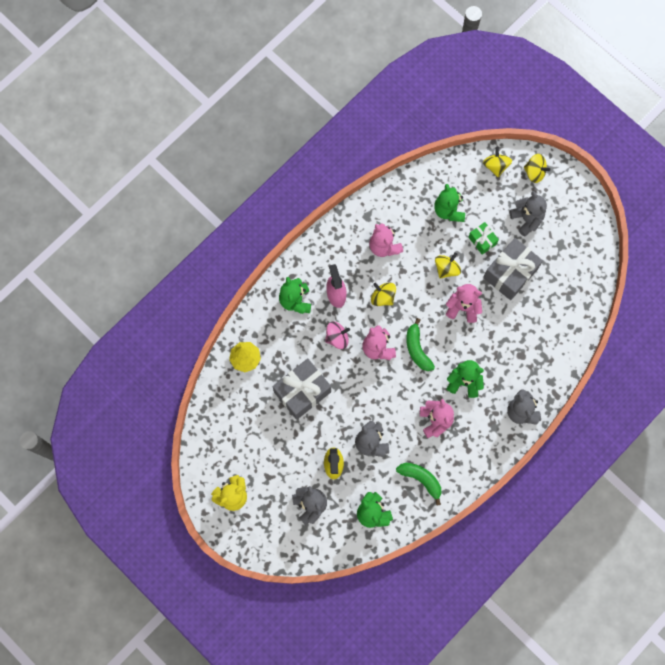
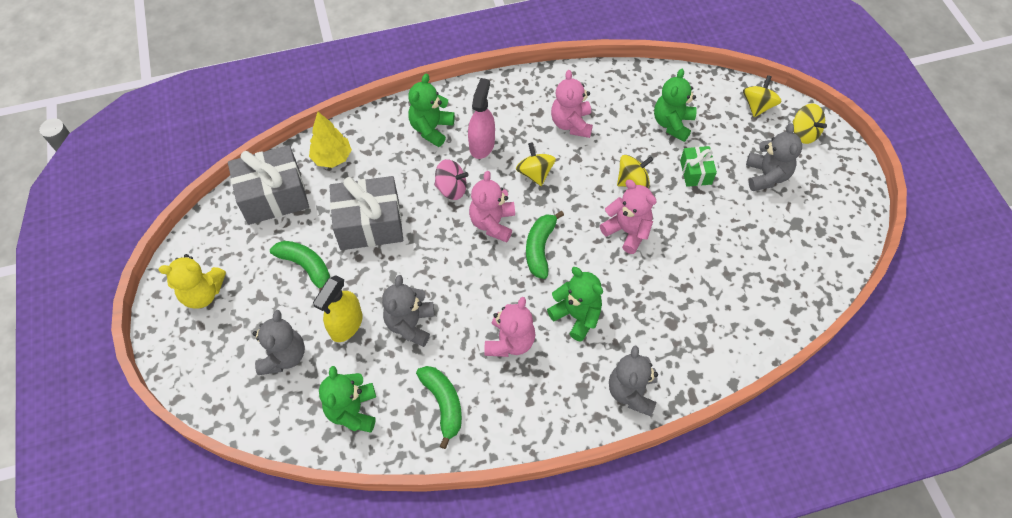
camera: 30 degrees right, 15 degrees down
(283, 442) = (306, 267): none -> green banana
(510, 273) = (711, 223): grey gift -> grey gift (274, 196)

